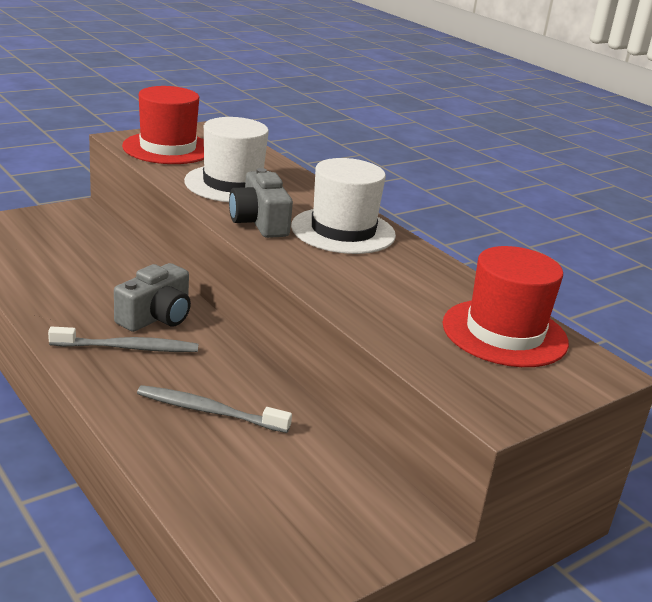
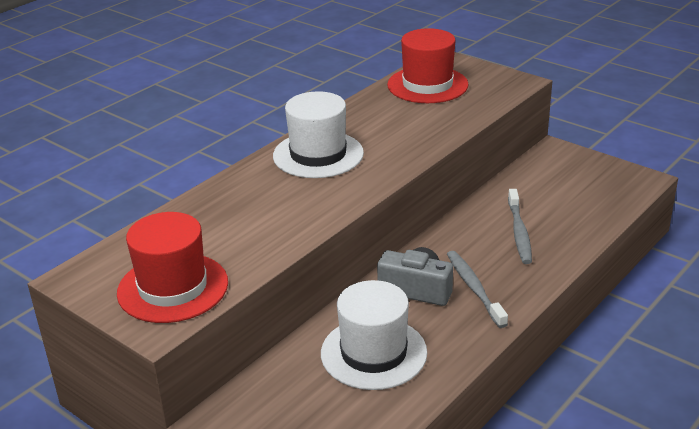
camera: 100 degrees left, 5 degrees up
(233, 184) = (253, 224): white hat -> white hat (373, 353)
(259, 222) = (334, 192): grey camera -> none

